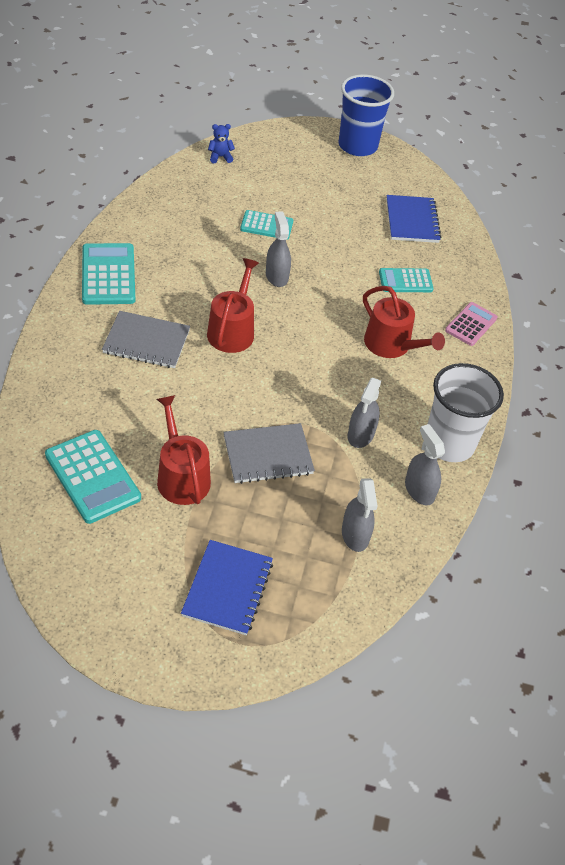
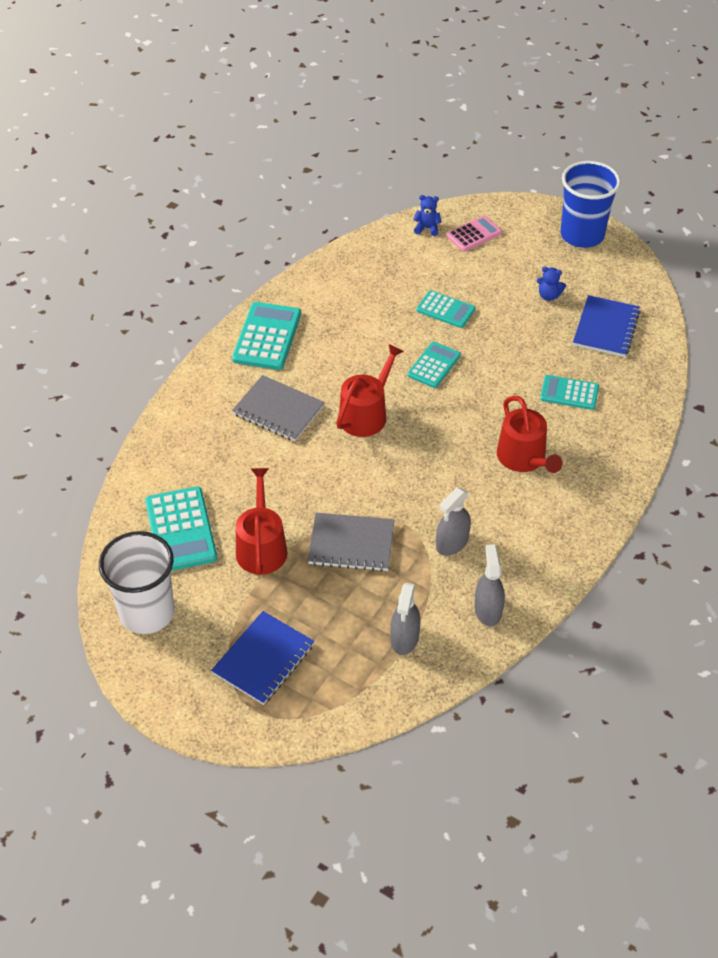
camera: 25 degrees right, 0 degrees up
(276, 276) = (434, 365): grey spray bottle -> turquoise calculator
(352, 200) = (548, 296): none -> blue teddy bear
(449, 443) = (540, 570): white cup -> white cup (147, 612)
(471, 324) = (620, 452): pink calculator -> pink calculator (474, 234)

